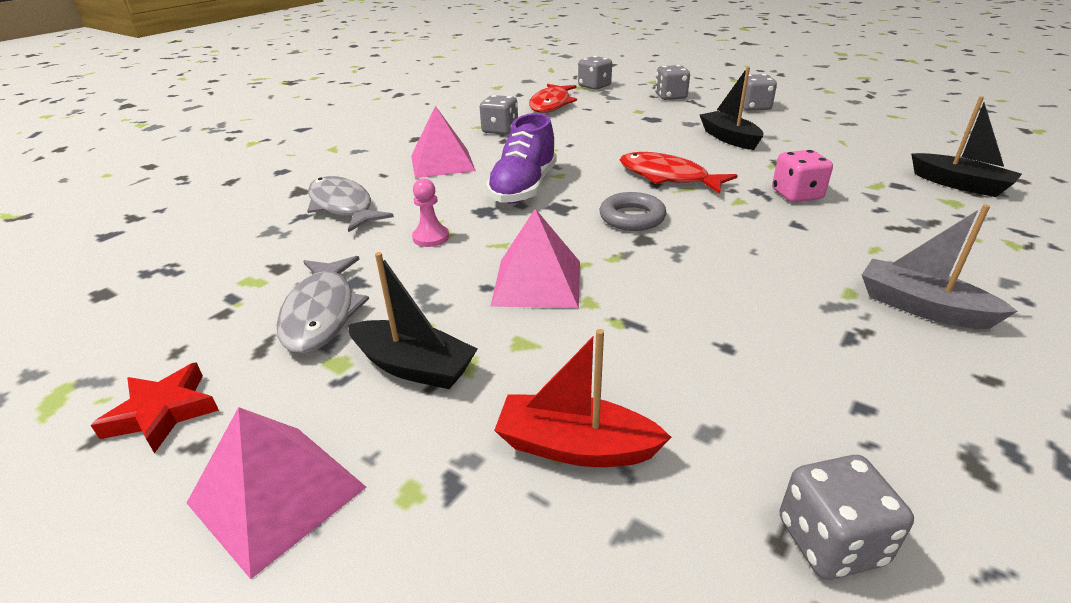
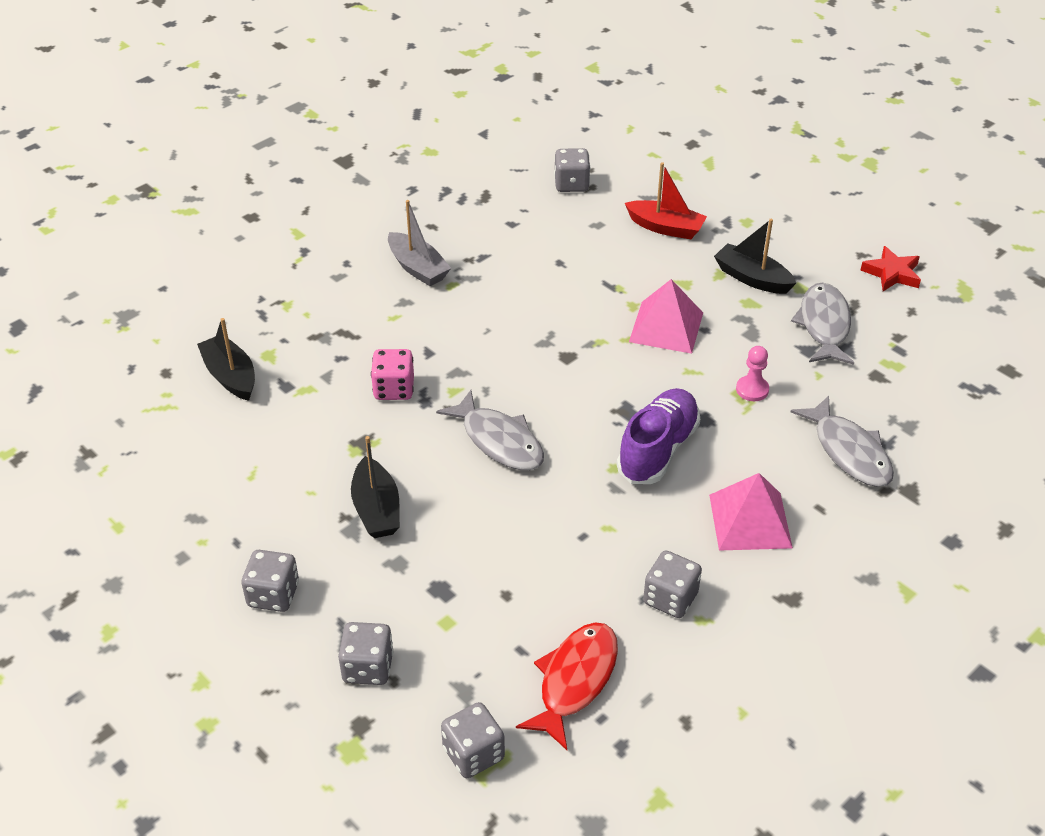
camera: 170 degrees left, 10 degrees up
(277, 495) = (809, 229): pink pyramid -> none
(632, 217) = (565, 384): grey ring -> none
(667, 177) = (499, 441): red fish -> grey fish

